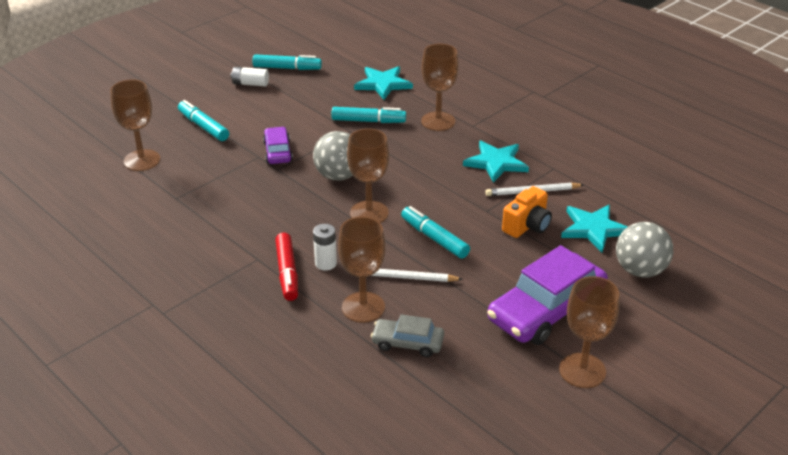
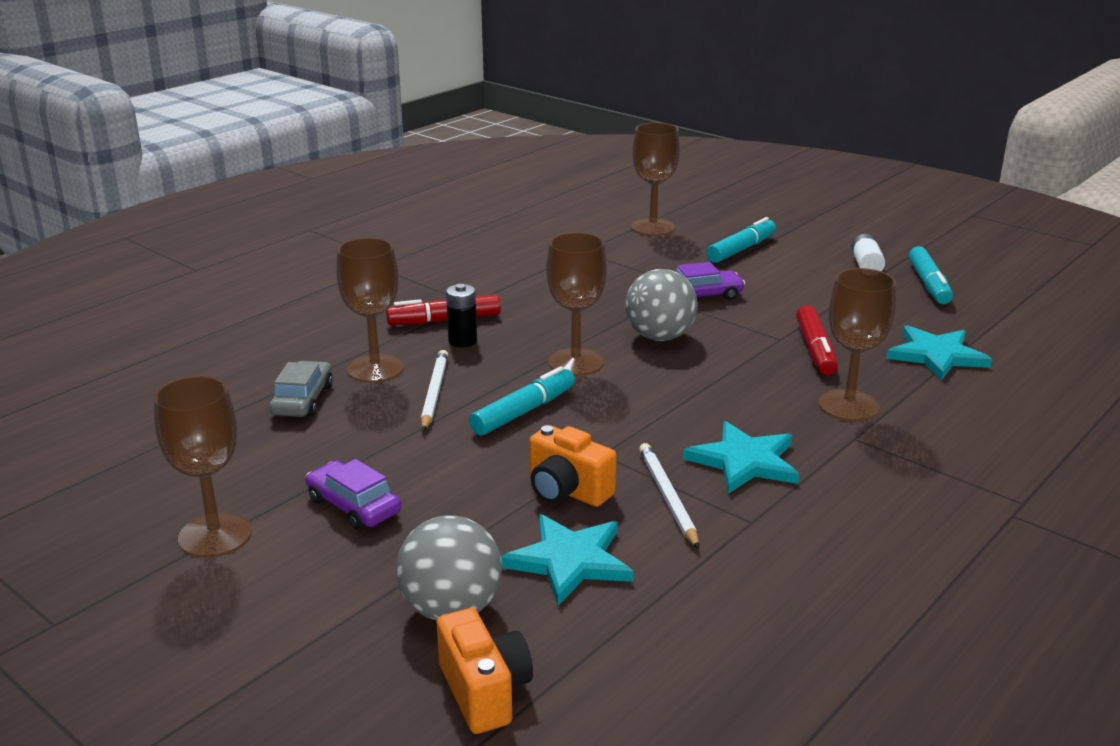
camera: 85 degrees right, 10 degrees down
(325, 263) = (462, 341): white battery -> black battery
(368, 121) = (815, 350): turquoise marker -> red marker
(546, 310) = (354, 506): purple car -> purple car, size x0.52
(699, 260) = (484, 692): none -> orange camera

